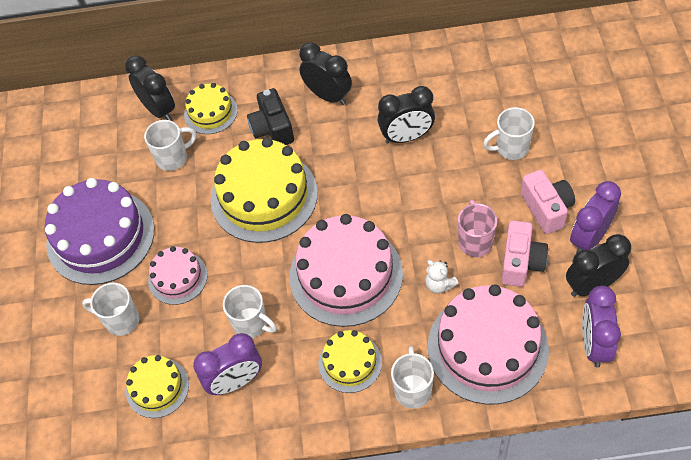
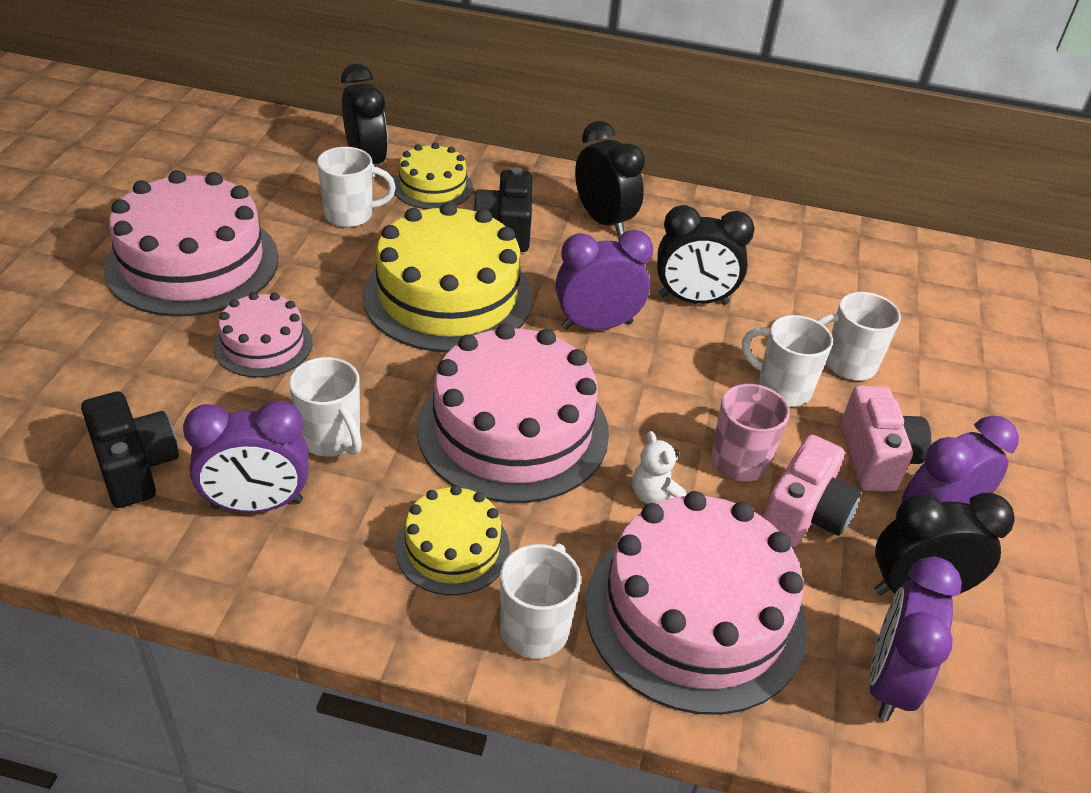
camera: 10 degrees right, 15 degrees down
(100, 236) = (193, 262): purple cake -> pink cake
(121, 320) = (147, 365): white mug -> white mug (782, 388)
(157, 387) = (135, 467): yellow cake -> black camera
(359, 180) = (597, 325): none -> purple clock

